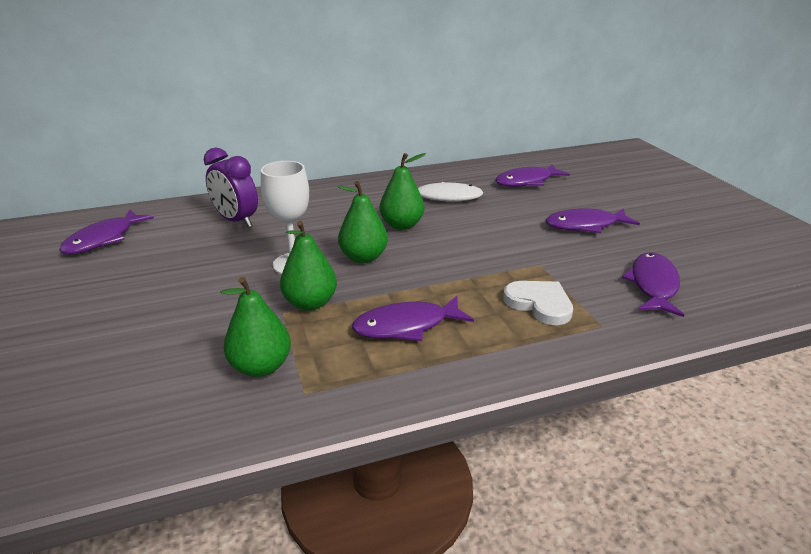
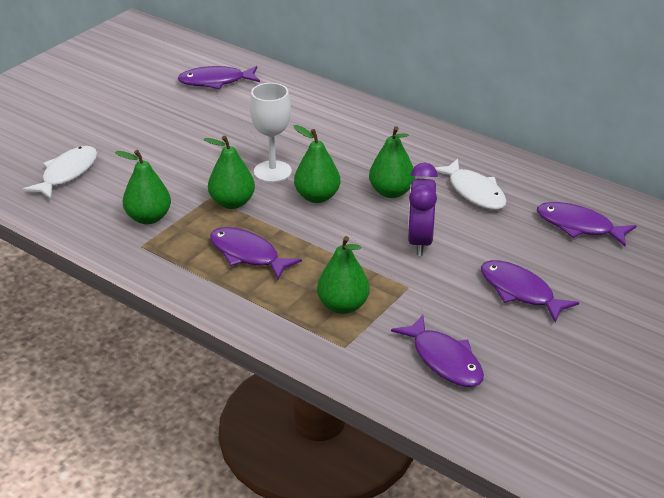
camera: 55 degrees right, 5 degrees up
(77, 398) = (67, 173): none -> white fish
(236, 221) = (303, 116): purple clock -> purple clock (420, 241)
(539, 304) = (343, 306): white heart -> green pear
(653, 285) = (444, 360): purple fish -> purple fish turned 75 degrees clockwise

